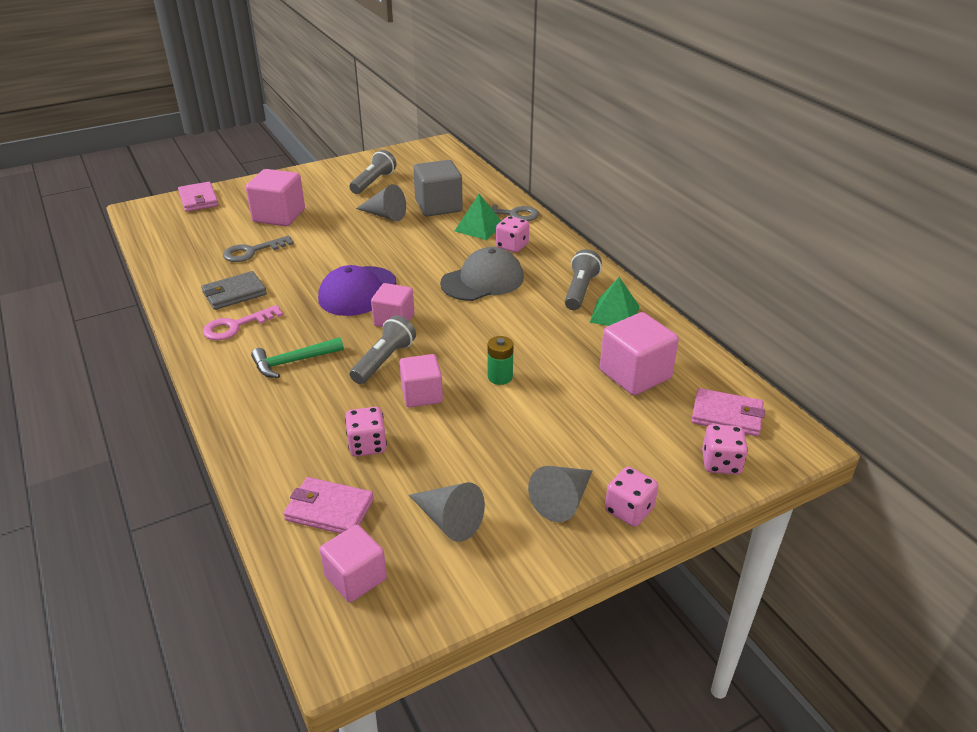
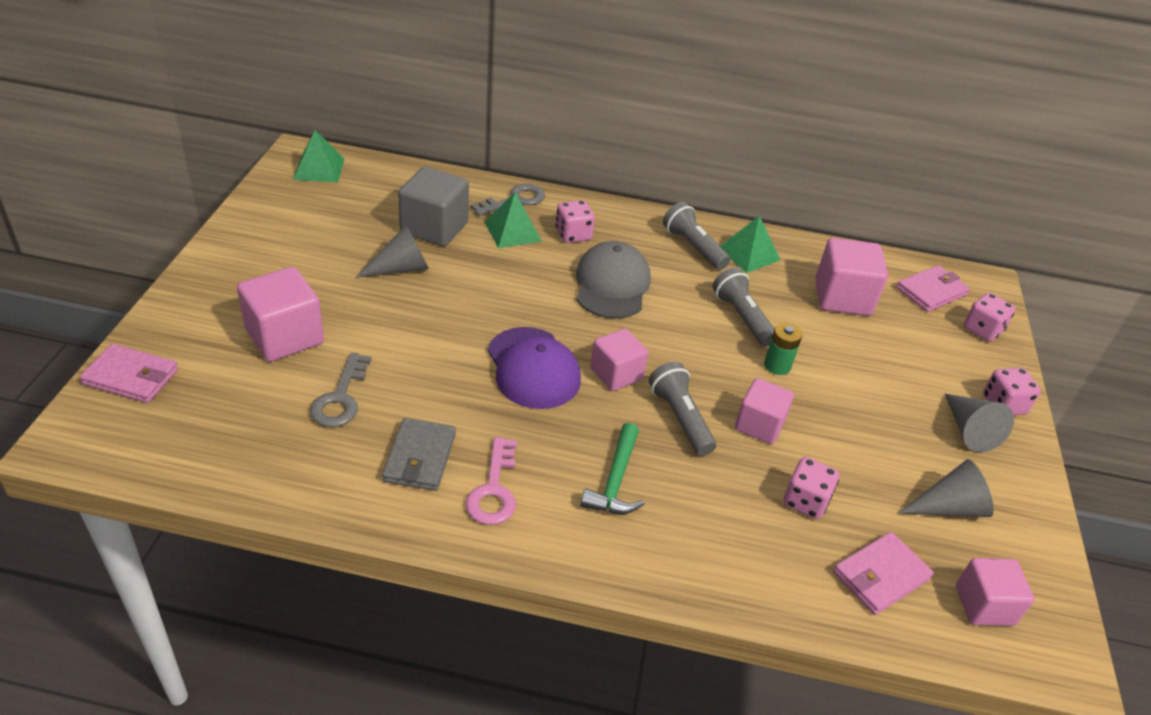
camera: 55 degrees left, 5 degrees up
(373, 182) = (314, 235): grey flashlight -> grey flashlight (742, 317)
(434, 155) = (319, 169): none -> green pyramid

